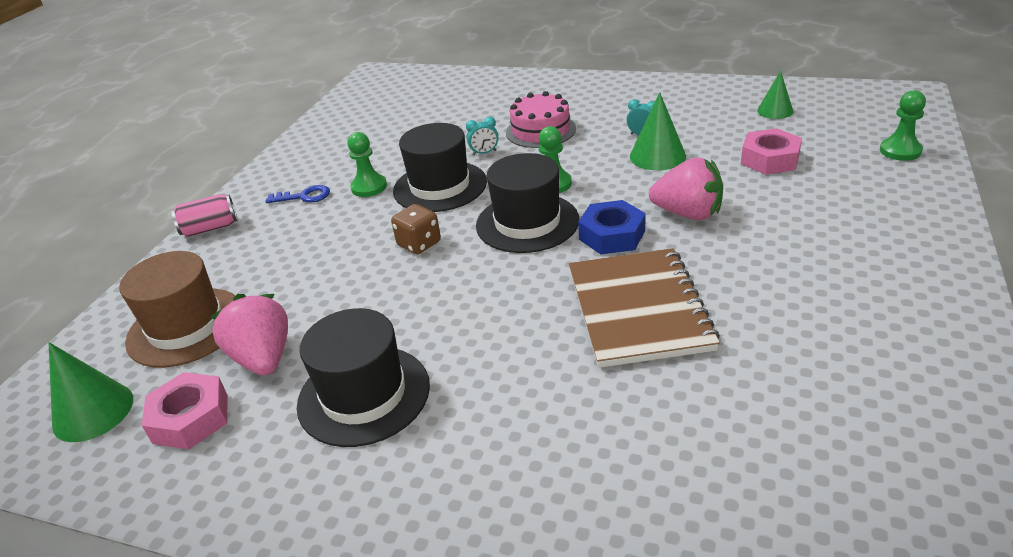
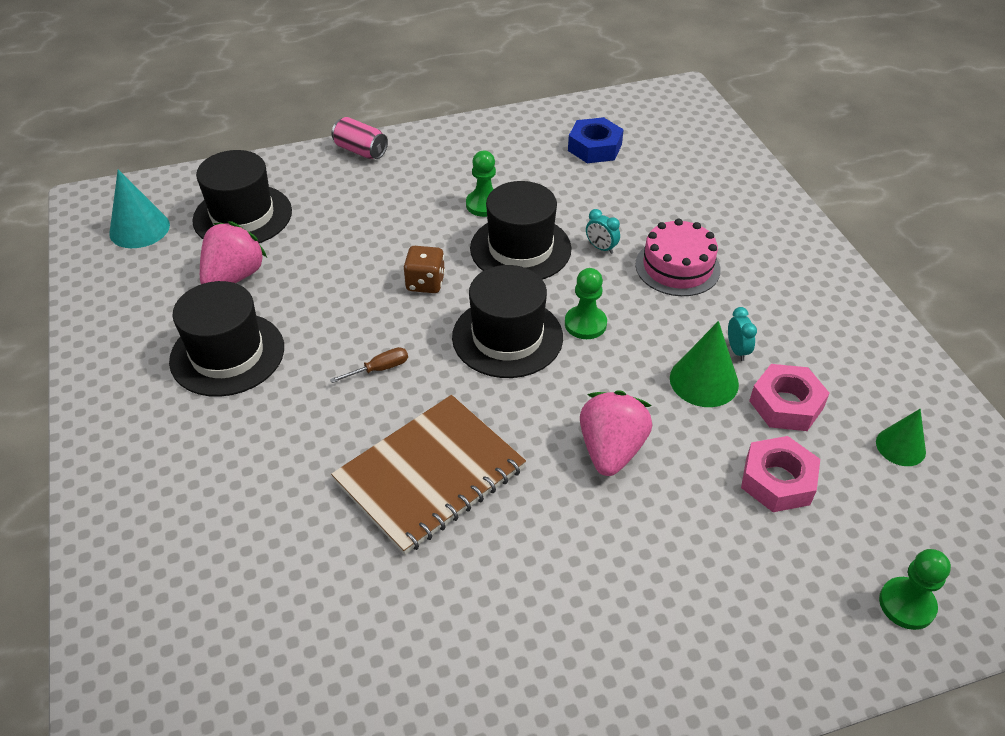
camera: 50 degrees right, 10 degrees up
(93, 412) = (139, 229): green cone -> turquoise cone
(186, 327) = (242, 216): brown hat -> black hat
(191, 418) = (158, 279): pink nut -> pink nut (786, 404)
(304, 196) = (441, 175): blue key -> none
(490, 300) = (379, 369): none -> brown screwdriver
(612, 235) = (530, 407): blue nut -> blue nut (594, 147)
(688, 213) = (611, 450): pink strawberry -> pink strawberry turned 150 degrees counterclockwise

